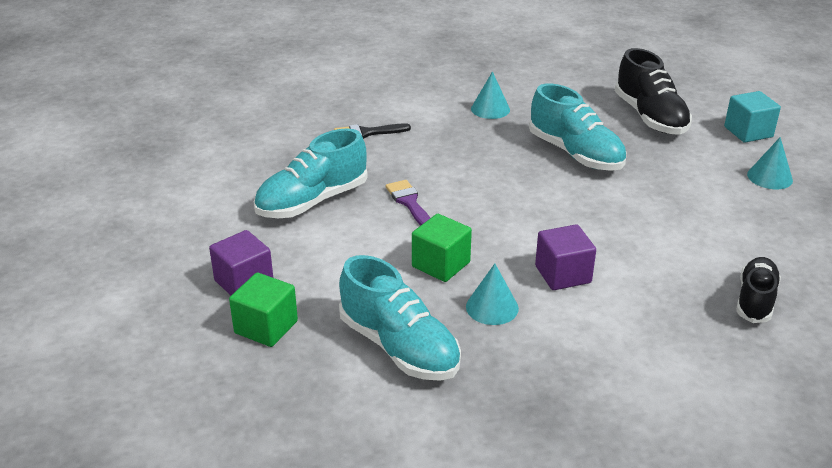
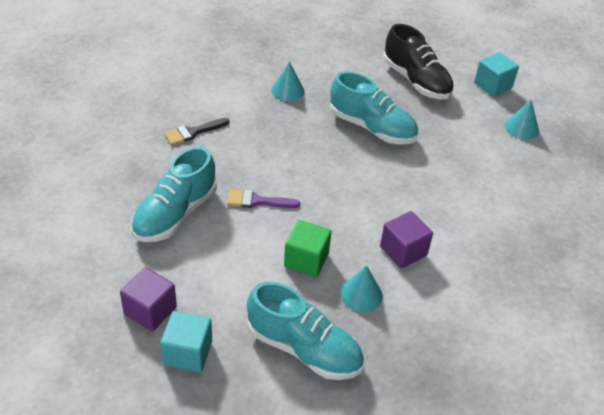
camera: 20 degrees left, 10 degrees up
(266, 327) = (188, 353): green cube -> turquoise cube
(409, 203) = (257, 201): purple brush -> purple brush turned 45 degrees counterclockwise
(755, 300) = (547, 248): black shoe -> none

